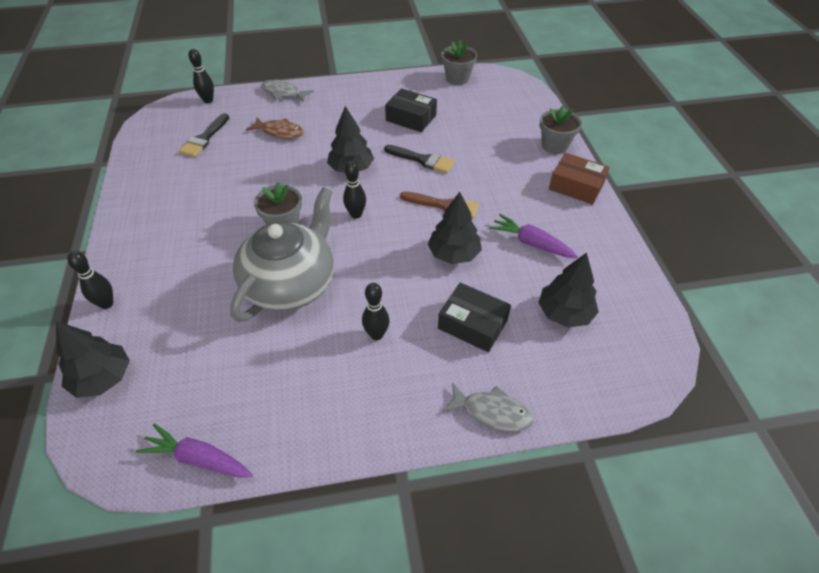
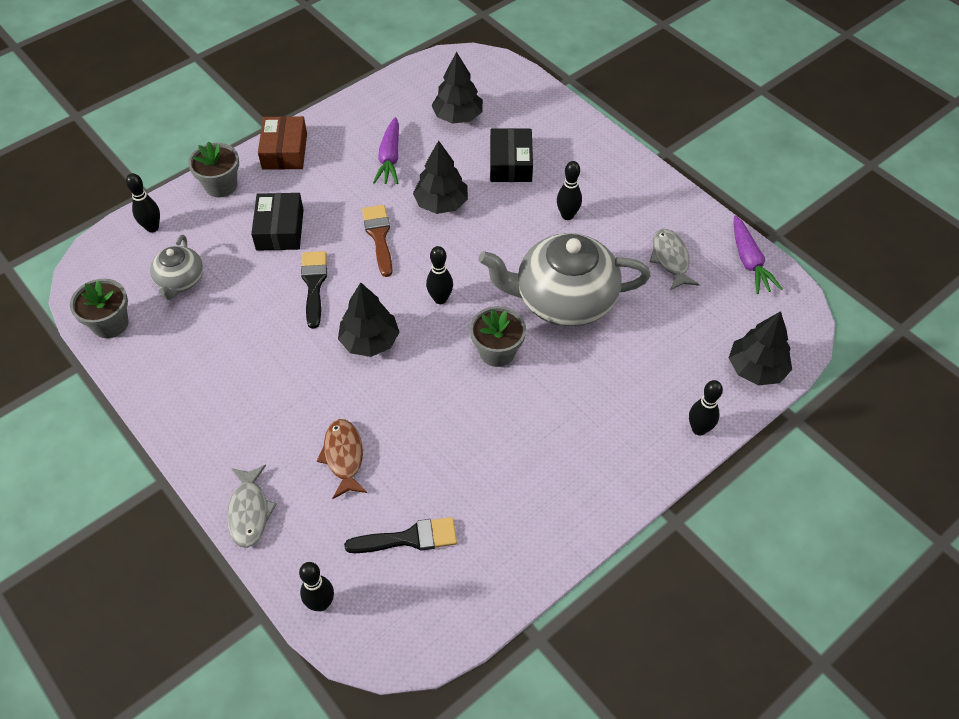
camera: 120 degrees left, 5 degrees up
(411, 118) = (234, 332): black box -> black box (280, 229)
(472, 108) = (180, 280): none -> grey teapot
(492, 412) = (578, 127): grey fish -> grey fish (670, 259)
(530, 108) = (152, 227): none -> black bowling pin

